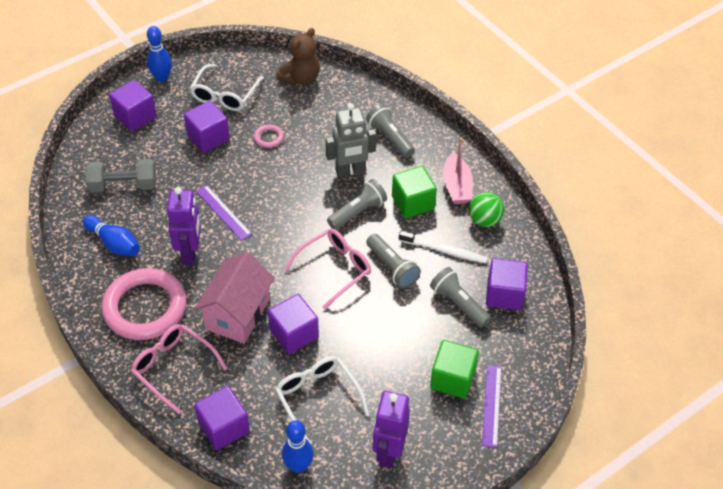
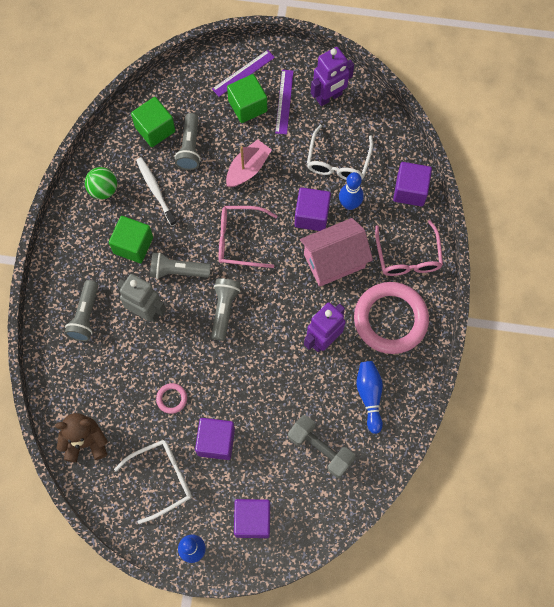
camera: 135 degrees left, 20 degrees up
(223, 212) = (270, 355): purple ruler -> purple ruler (284, 101)
(298, 466) = (387, 132): blue bowling pin -> blue bowling pin (349, 204)
(392, 268) = (202, 208): grey flashlight -> grey flashlight (224, 310)
(456, 186) = (89, 231): pink boat -> pink boat (248, 168)
(504, 294) = (155, 129): purple cube -> green cube

